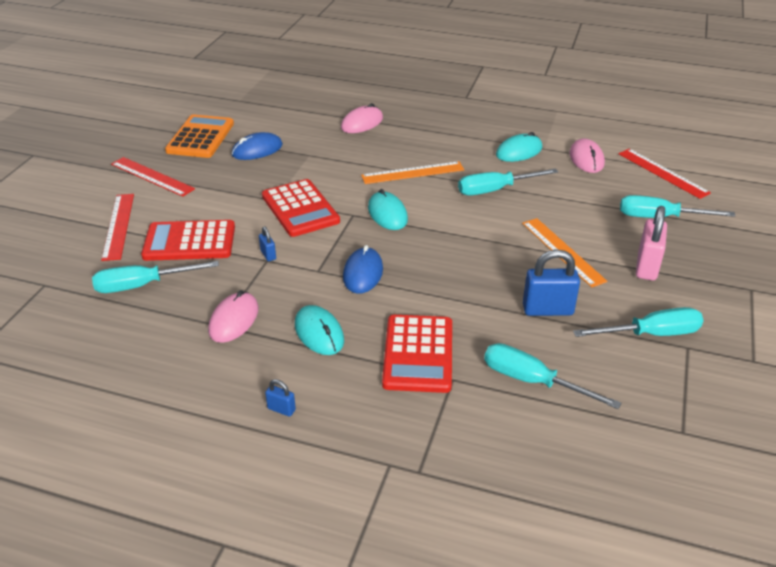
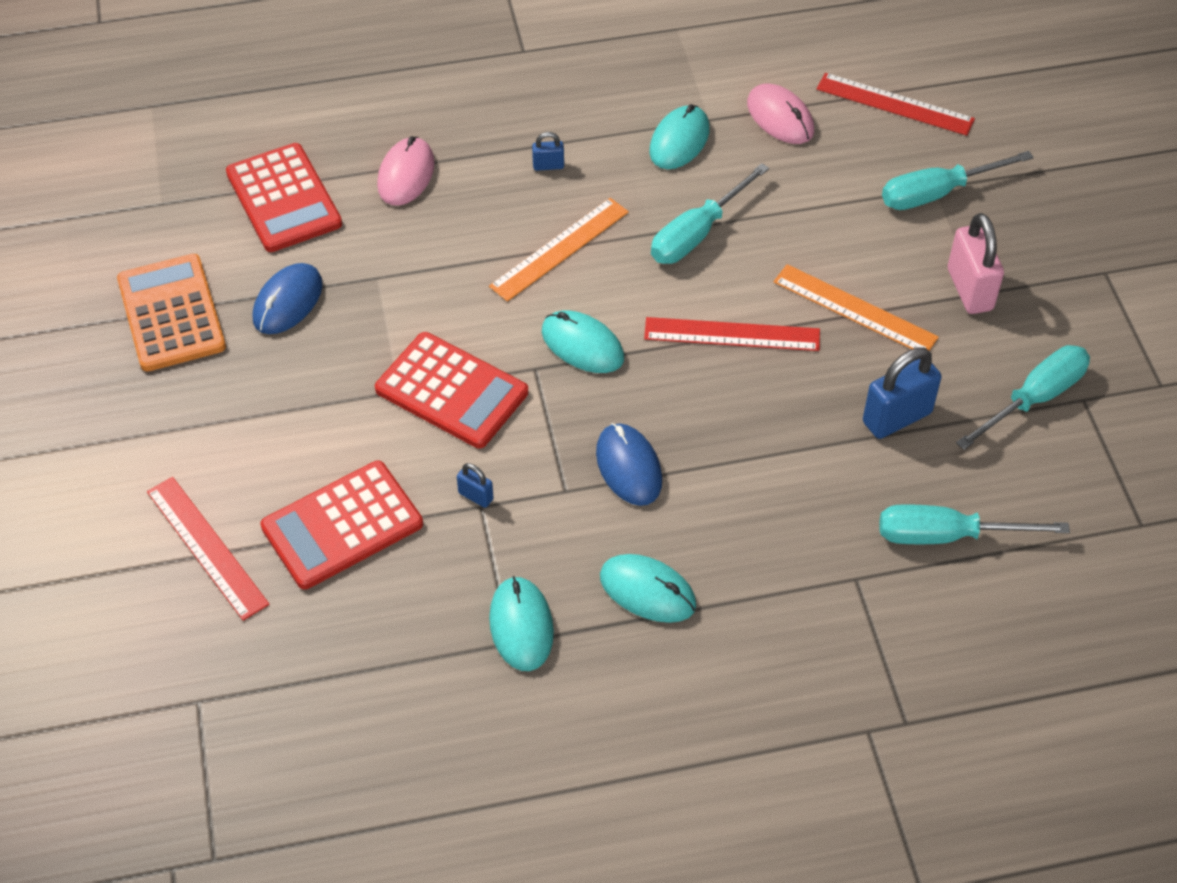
camera: 30 degrees left, 15 degrees up
(143, 285) = (345, 632): turquoise screwdriver -> none
(152, 176) = (168, 429): red ruler -> red ruler (732, 334)
(234, 320) = (521, 626): pink mouse -> turquoise mouse
(281, 409) = (691, 725): blue padlock -> blue padlock (548, 166)
(418, 354) = (791, 562): red calculator -> red calculator (283, 199)

